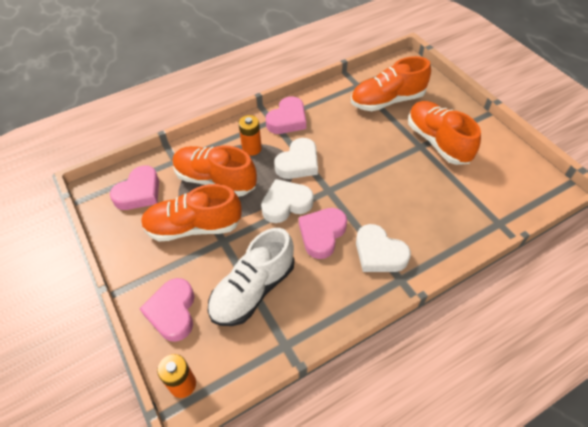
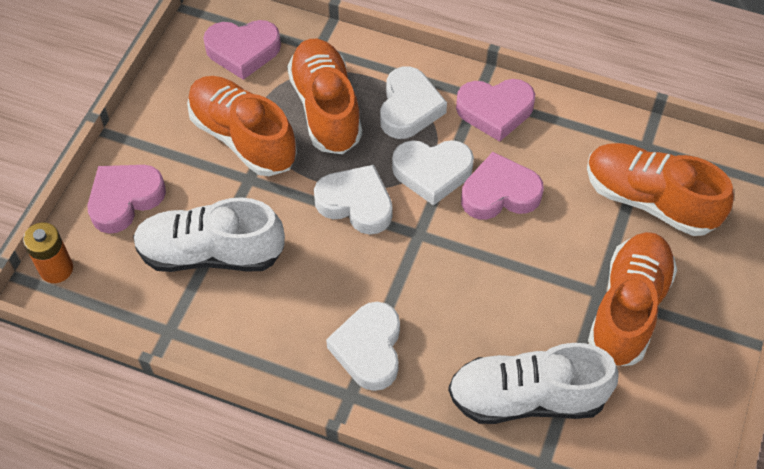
camera: 50 degrees right, 5 degrees up
(252, 148) = (409, 108): orange battery -> white heart
(322, 234) = (344, 271): pink heart -> pink heart (499, 193)
(457, 206) = (527, 398): none -> white shoe

